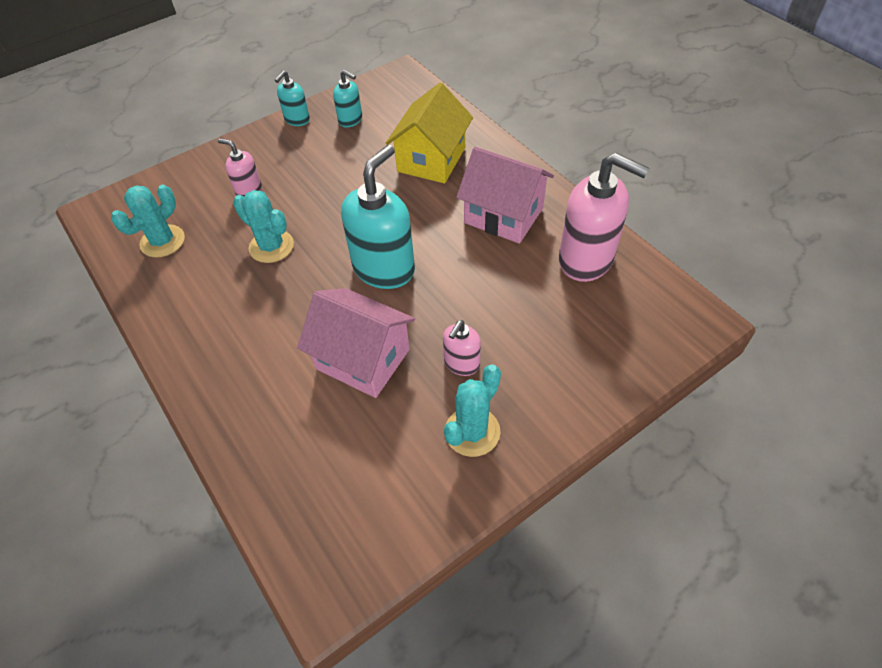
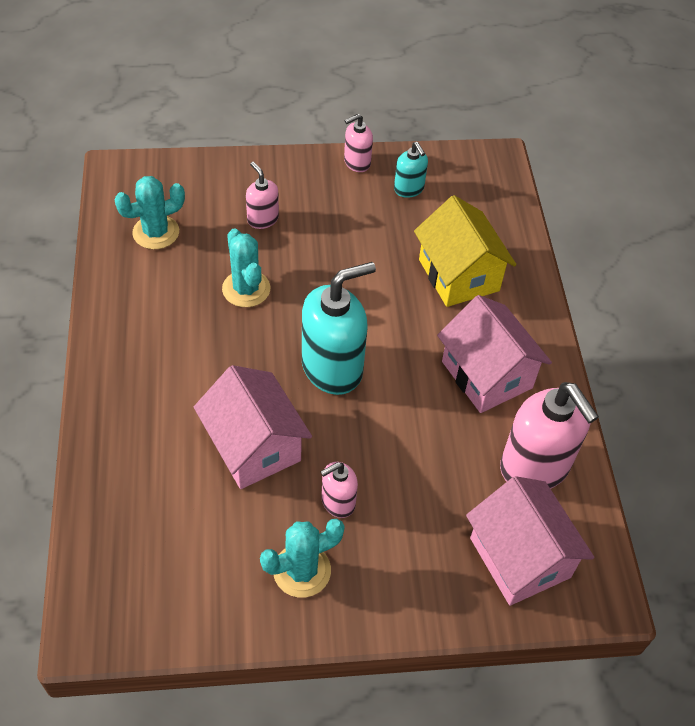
camera: 25 degrees right, 0 degrees up
(297, 120) = (356, 163): turquoise soap dispenser -> pink soap dispenser
(431, 159) = (458, 275): yellow house -> yellow house turned 75 degrees counterclockwise
(625, 327) = (520, 557): none -> pink house

